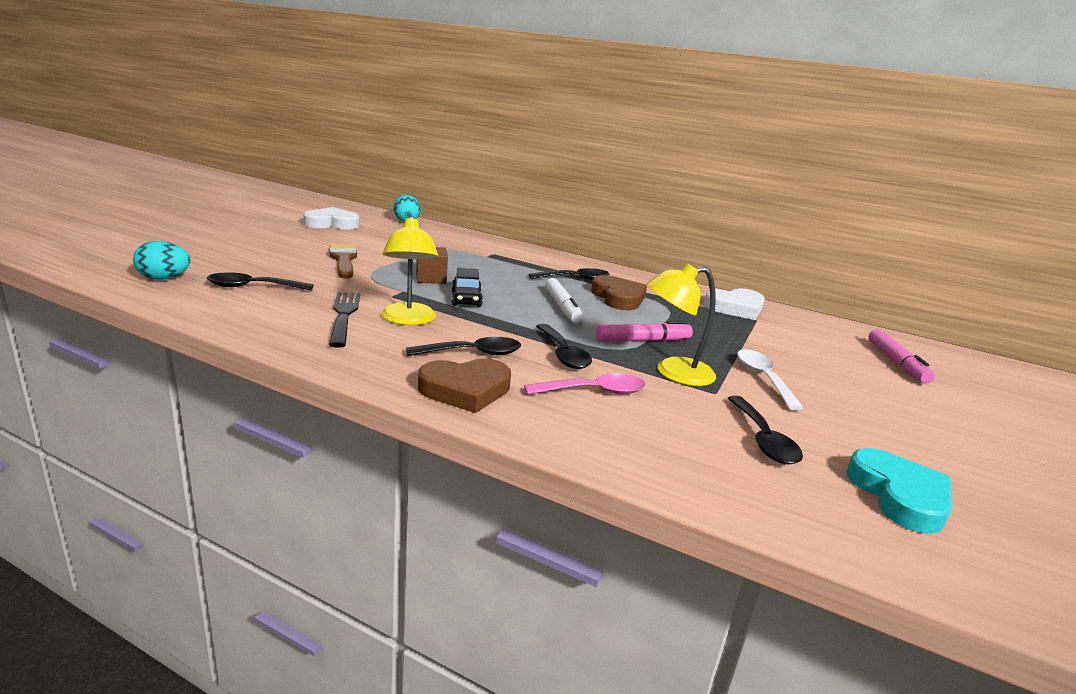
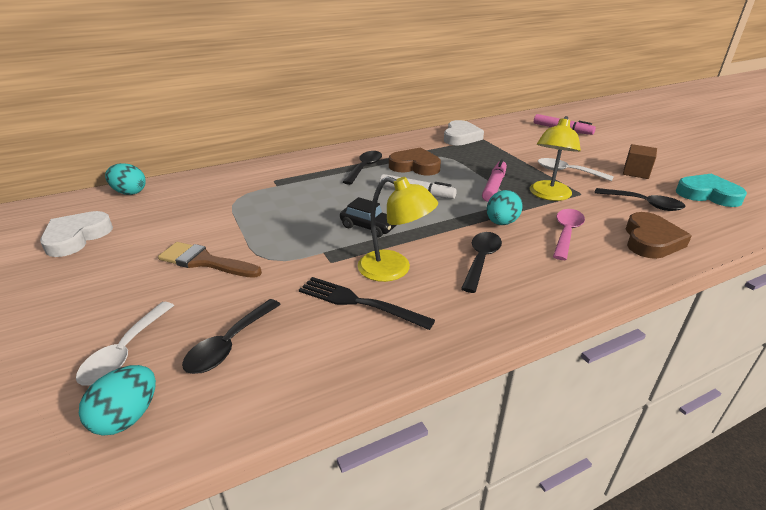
camera: 50 degrees left, 10 degrees up
(223, 264) = (125, 352): none -> white spoon
(431, 278) = (305, 228): brown cube -> brown cube (636, 172)
(465, 390) = (545, 284): brown heart -> brown heart (651, 240)
(563, 354) = (501, 223): black spoon -> turquoise egg

